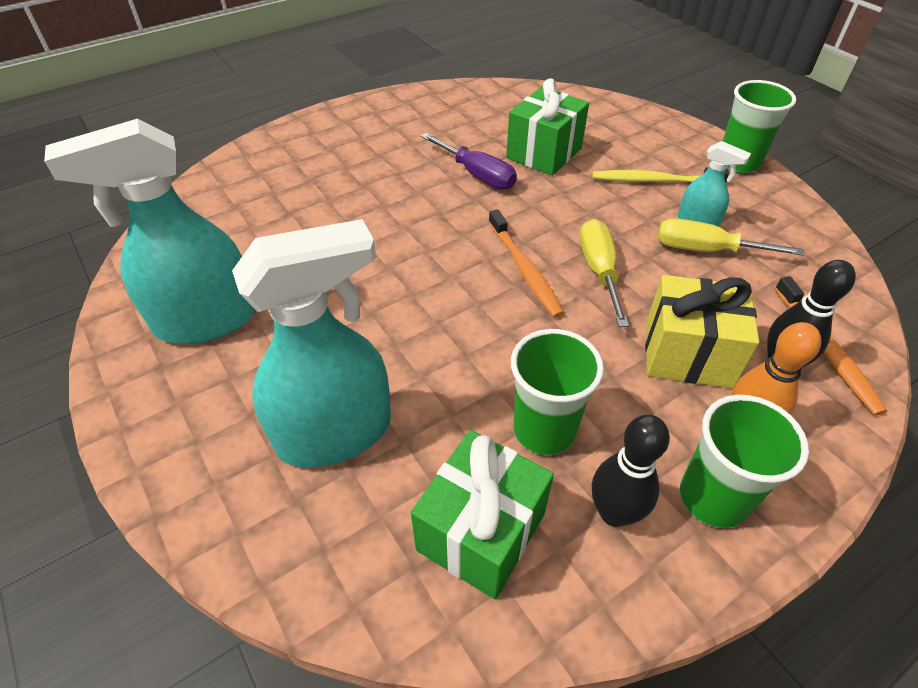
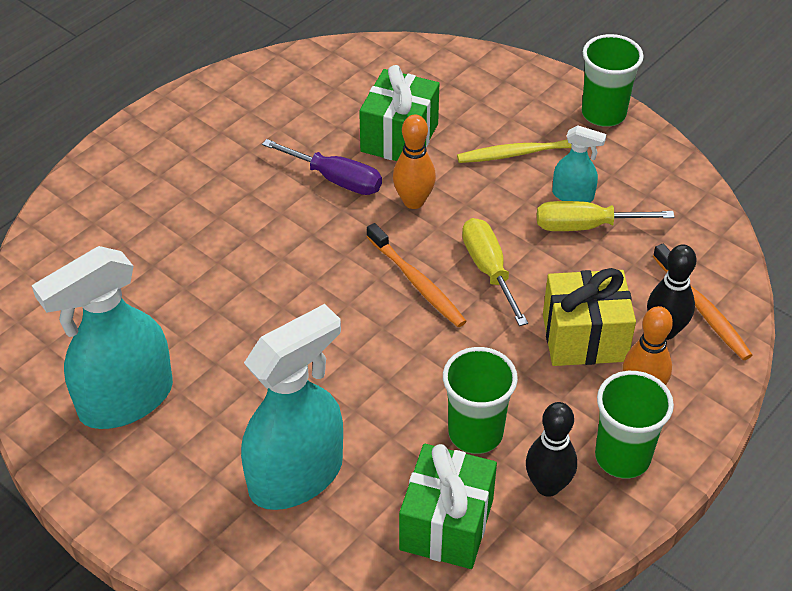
camera: 15 degrees left, 0 degrees up
(542, 202) = (413, 201): none -> orange bowling pin

